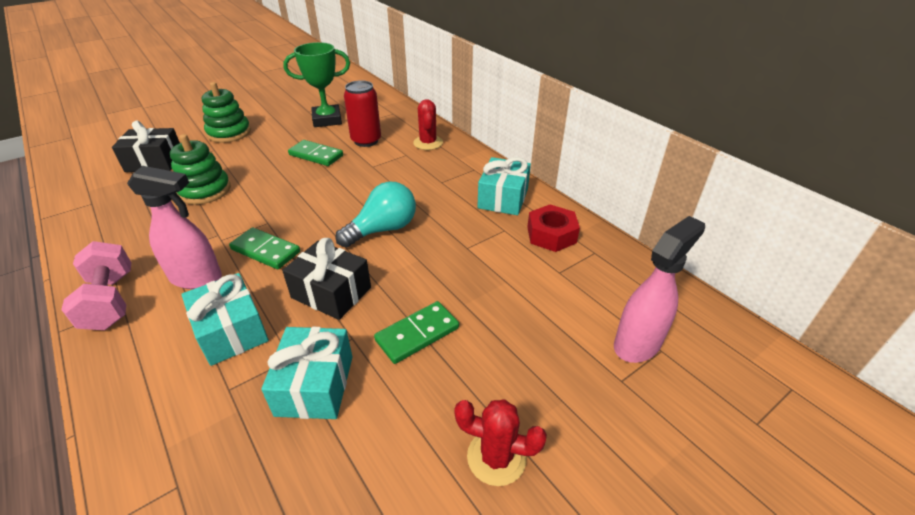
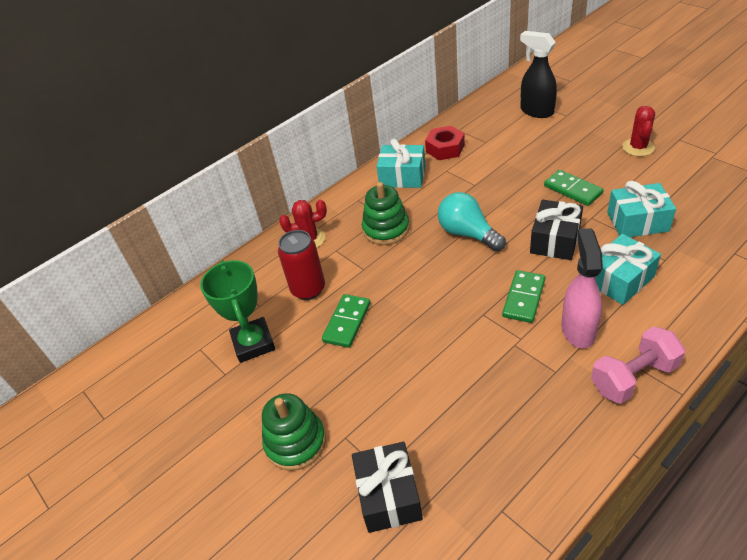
camera: 90 degrees left, 5 degrees up
(205, 191) = (443, 396): green stacking toy -> green stacking toy (386, 229)
(638, 343) = (536, 111): pink spray bottle -> black spray bottle

